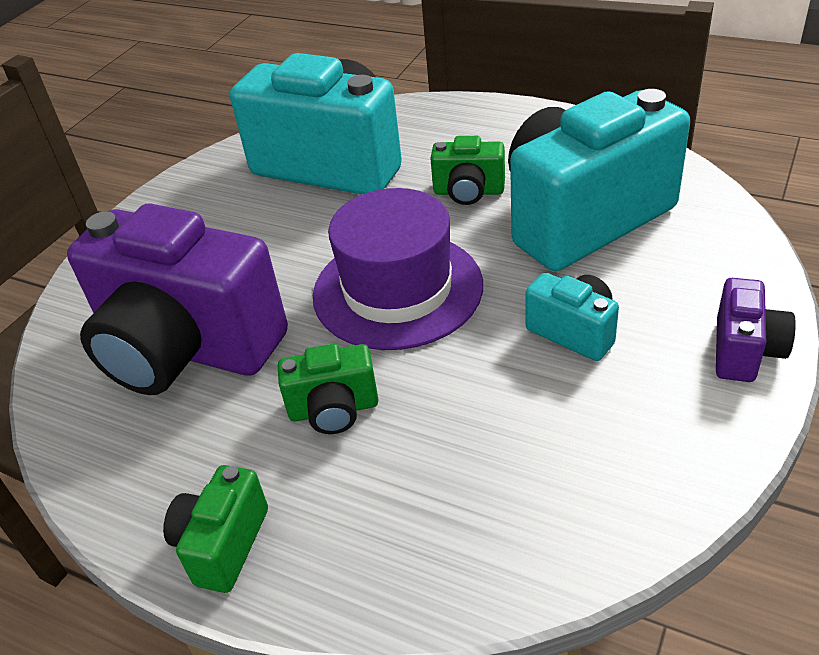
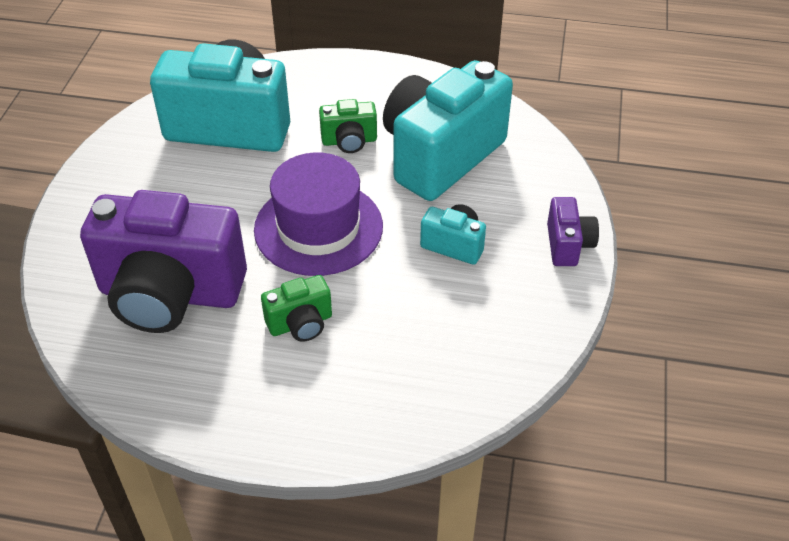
camera: 20 degrees left, 5 degrees up
(223, 544) = (255, 426): green camera -> none

